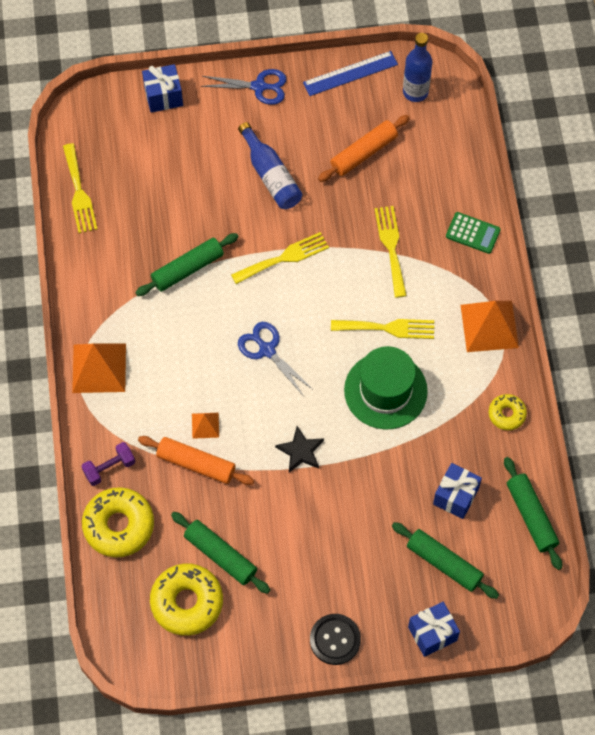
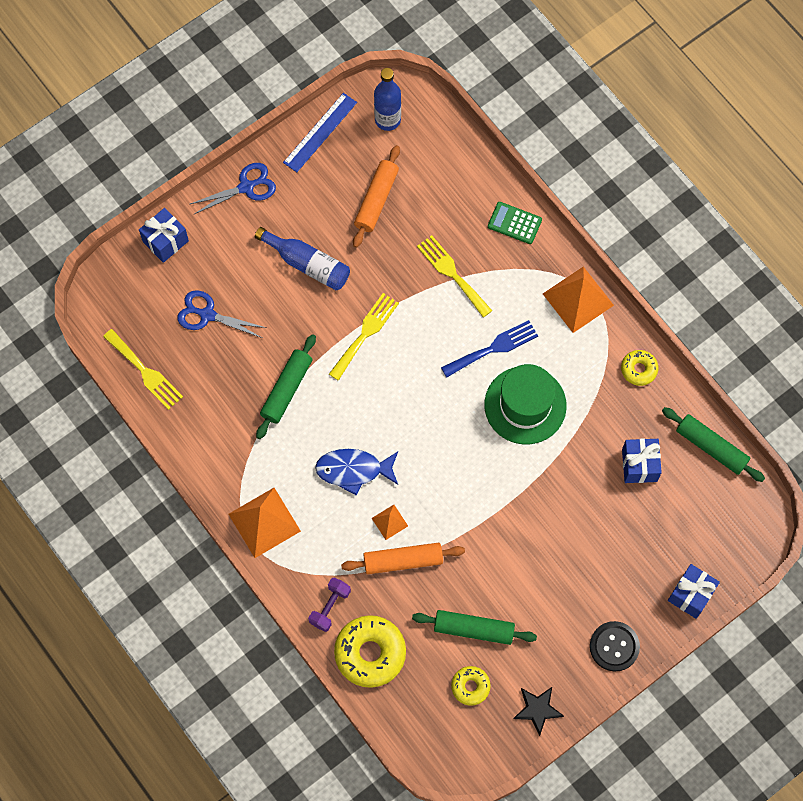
camera: 30 degrees left, 5 degrees up
(187, 602) = (470, 686): yellow donut -> yellow donut, size x0.54
(202, 365) = (353, 470): none -> blue fish
(267, 350) = (401, 425): blue scissors -> blue scissors (207, 315)
(300, 451) = (485, 499): black star -> black star (537, 709)
(388, 328) = (493, 348): yellow fork -> blue fork
(444, 563) = (664, 529): green rolling pin -> none
(473, 233) = (514, 223): green calculator -> green calculator turned 150 degrees counterclockwise

